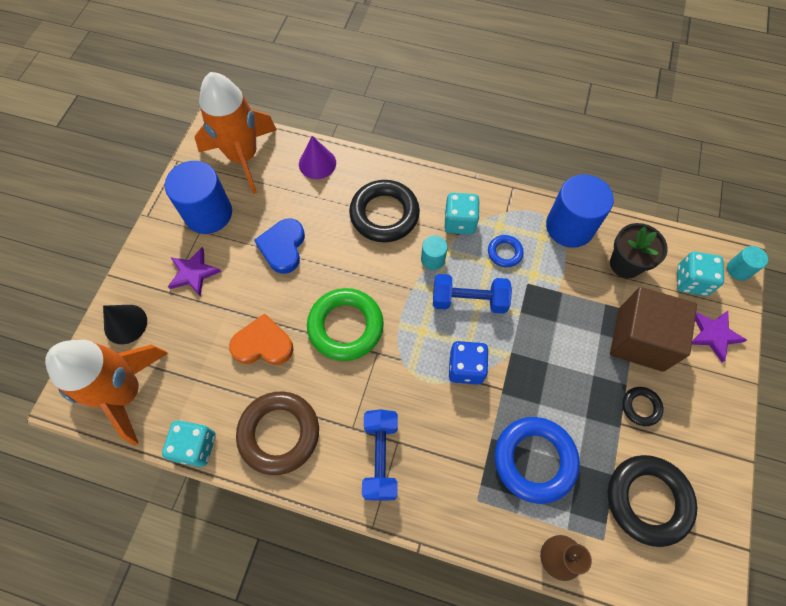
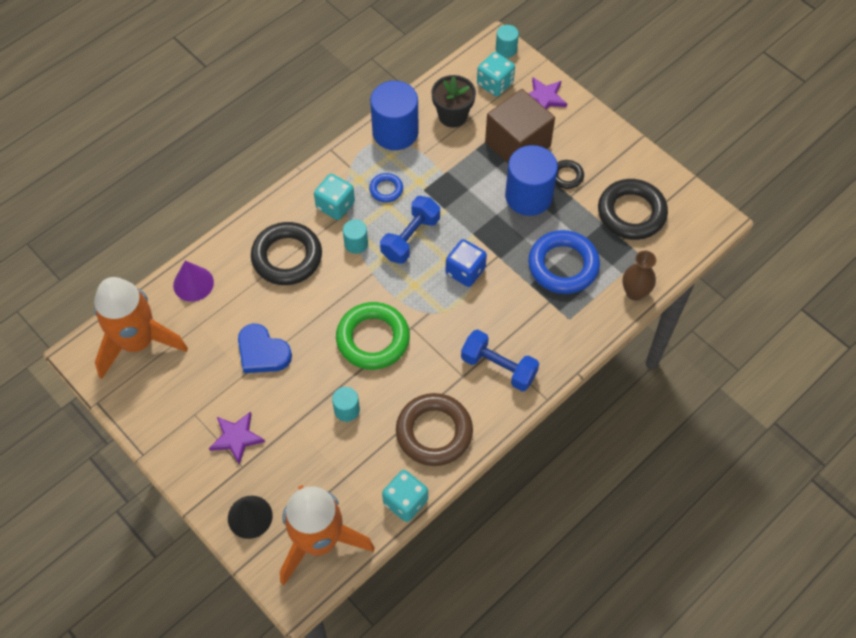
camera: 60 degrees left, 5 degrees down
(208, 213) = (180, 399): blue cylinder -> blue cylinder (528, 196)
(263, 344) = (347, 410): orange heart -> turquoise cylinder

